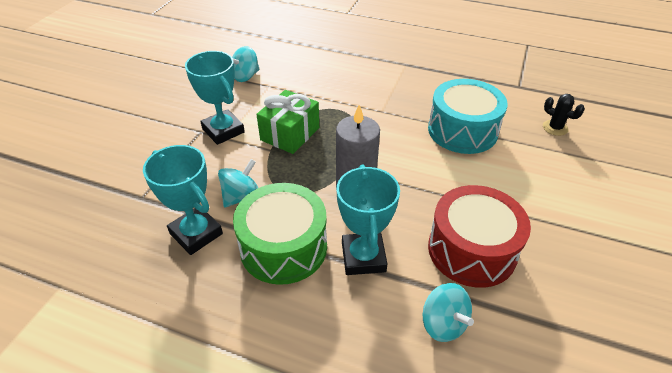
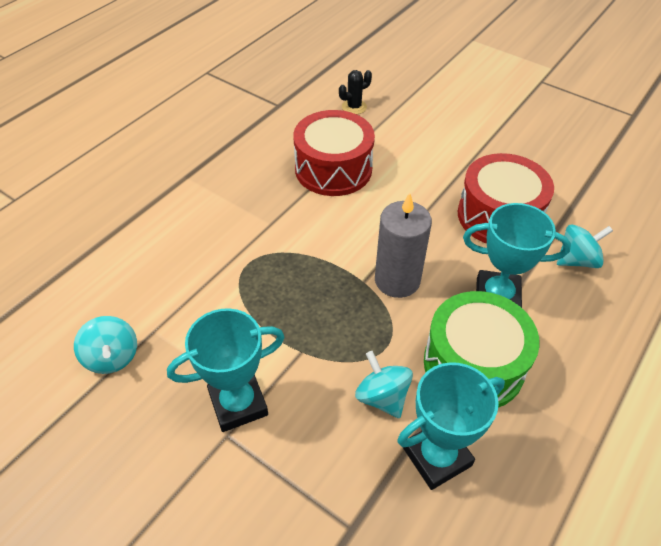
camera: 75 degrees left, 5 degrees up
(290, 134) = (278, 324): green gift -> none
(462, 130) = (333, 169): turquoise drum -> red drum

